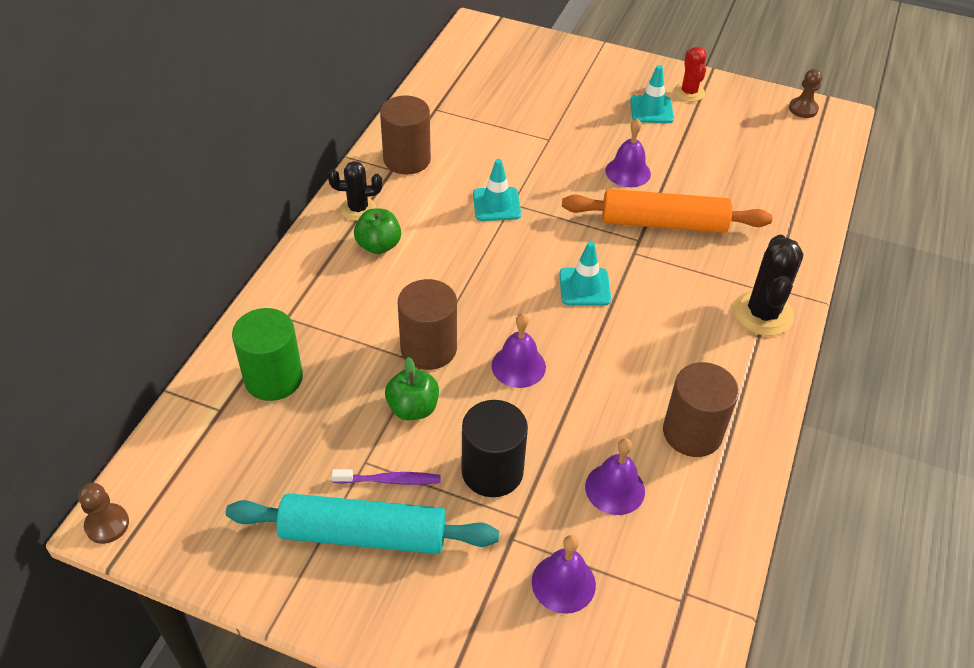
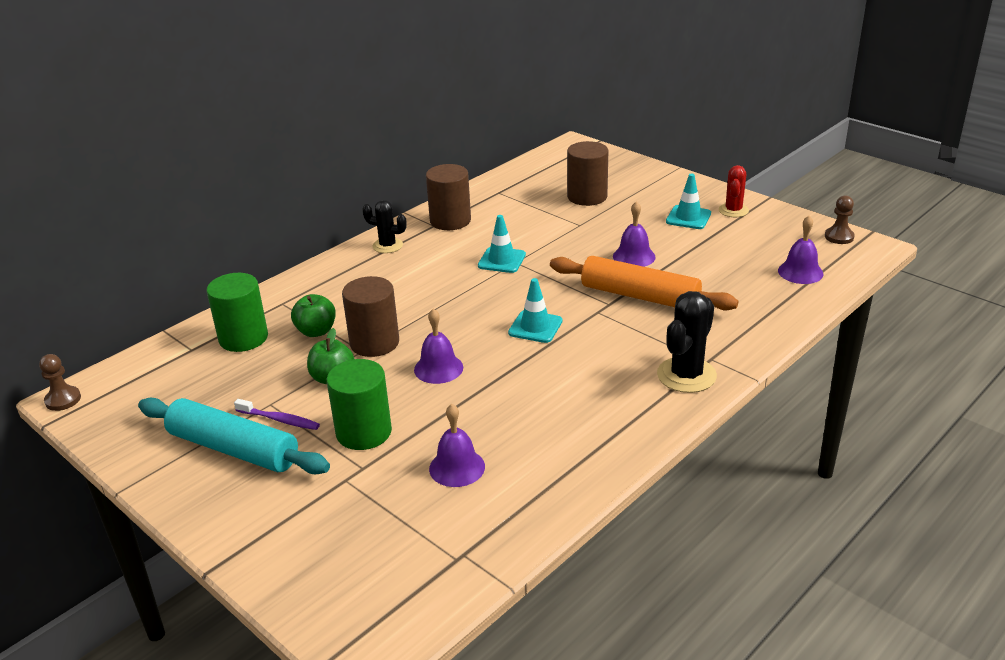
camera: 25 degrees right, 15 degrees down
(378, 245) = (386, 271): green apple -> green apple (316, 331)
(492, 471) = (364, 432): black cylinder -> green cylinder
(563, 583) = (364, 520): purple bell -> purple bell (800, 272)
(692, 432) = (555, 445): brown cylinder -> brown cylinder (587, 196)

